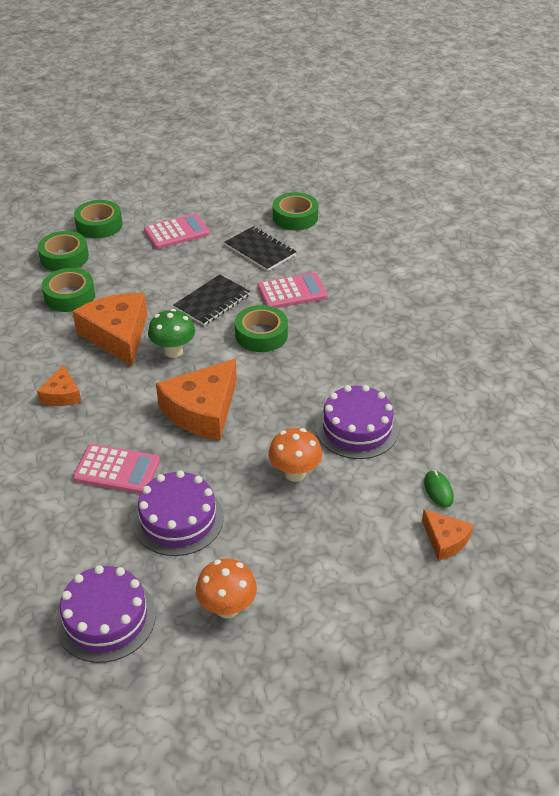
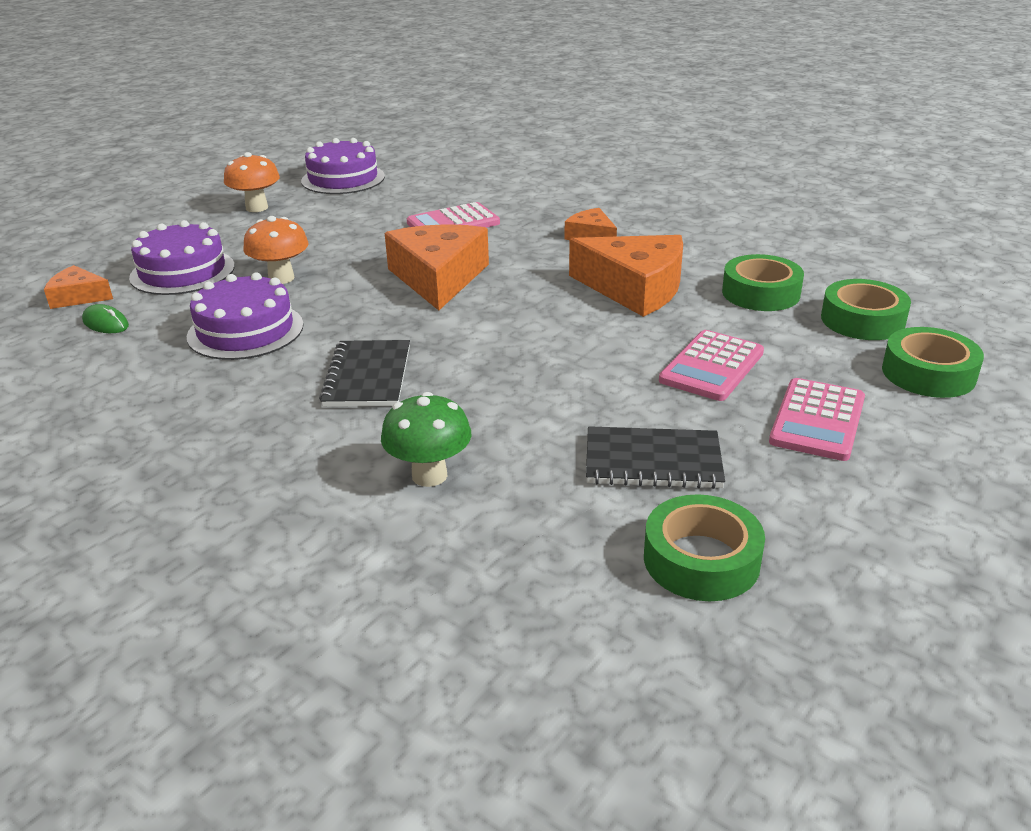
camera: 140 degrees right, 10 degrees down
(173, 351) = (550, 302): green mushroom -> green mushroom (429, 475)
(178, 519) = (356, 223): purple cake -> purple cake (182, 272)
(212, 302) = (595, 363): black notebook -> black notebook (367, 376)
(261, 335) = (475, 359): green tape -> none
(292, 292) = (509, 426): pink calculator -> pink calculator (712, 367)

